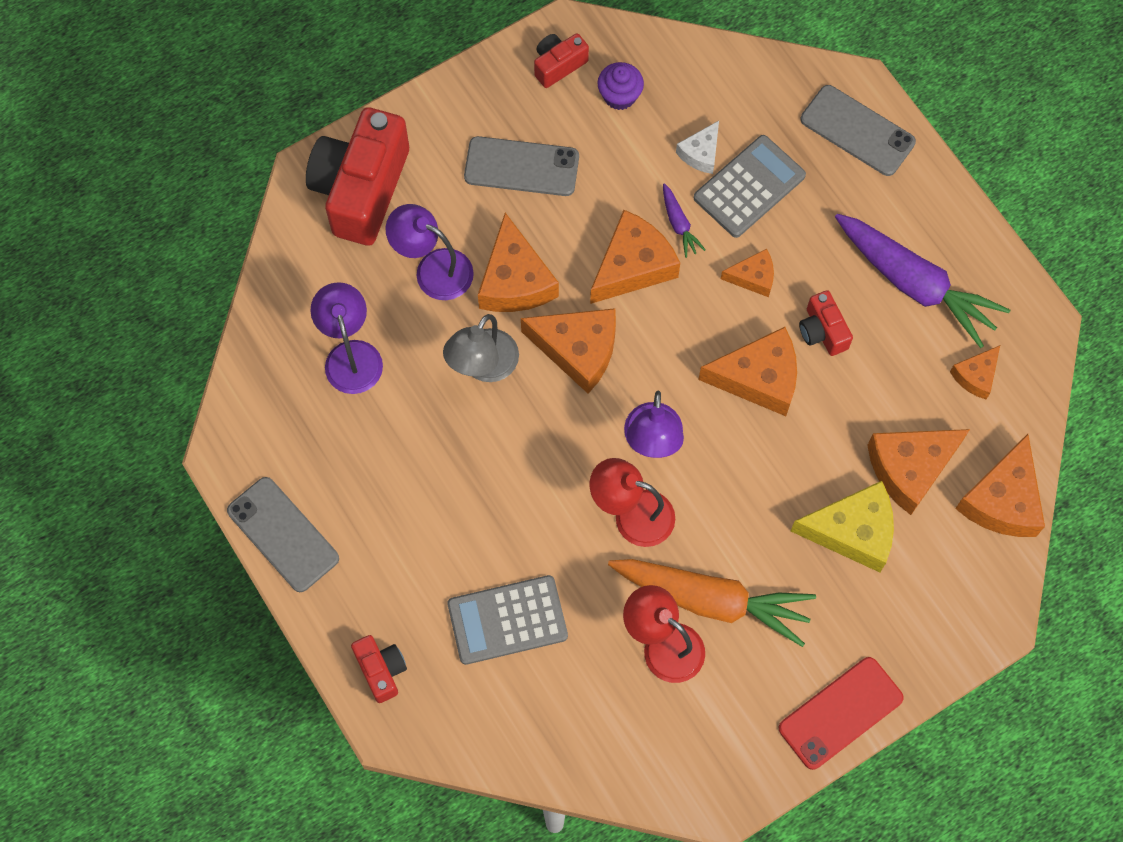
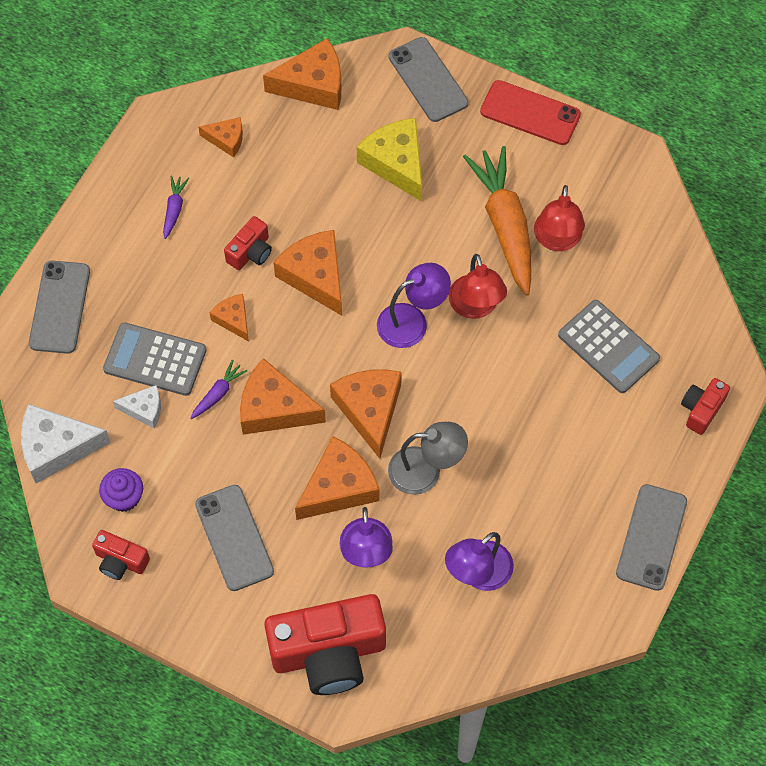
camera: 120 degrees left, 5 degrees down
(705, 63) = (56, 447): none -> white cheese
(910, 468) = (325, 149): orange cheese -> none
(915, 285) = (174, 209): purple carrot -> purple carrot, size x0.43
(945, 626) = (428, 80): none -> grey phone

